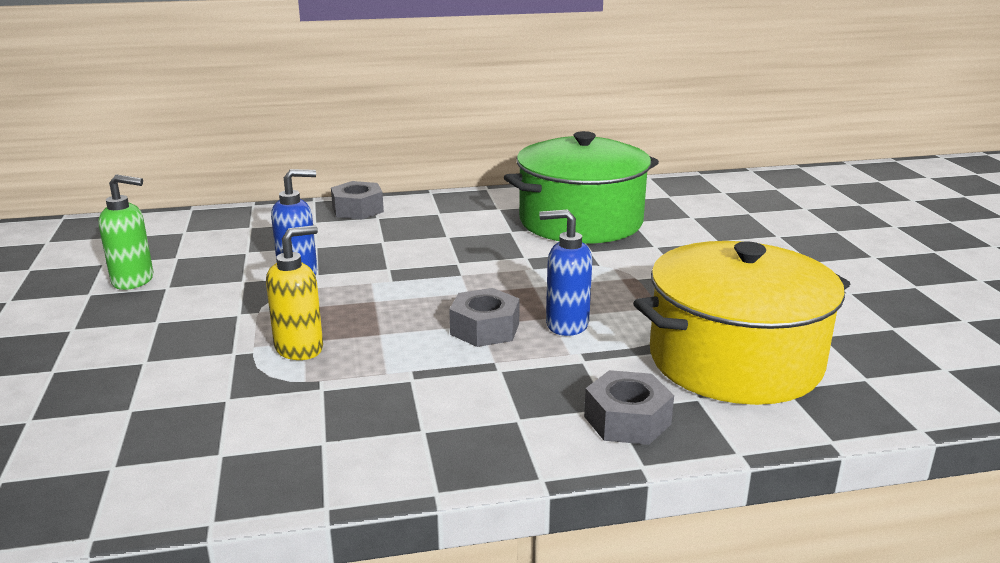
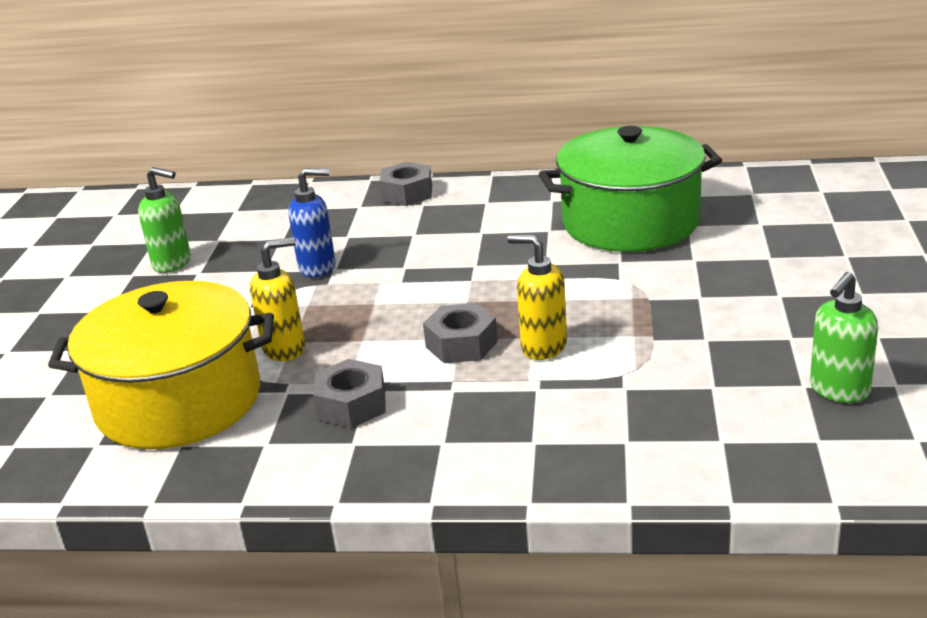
camera: 20 degrees right, 5 degrees up
(566, 324) = (543, 347): blue soap dispenser -> yellow soap dispenser
(627, 420) = (542, 456): grey nut -> grey nut (352, 405)
(735, 360) = (690, 404): yellow pot -> yellow pot (179, 401)
(852, 336) = (838, 390): none -> green soap dispenser

